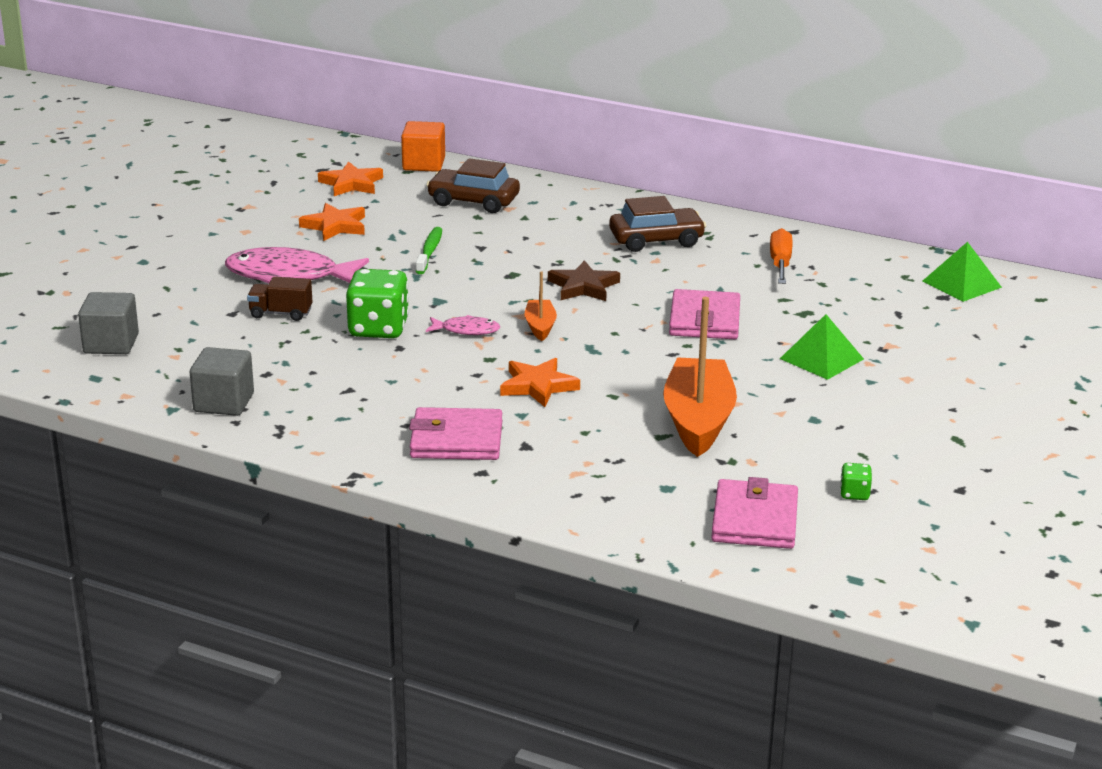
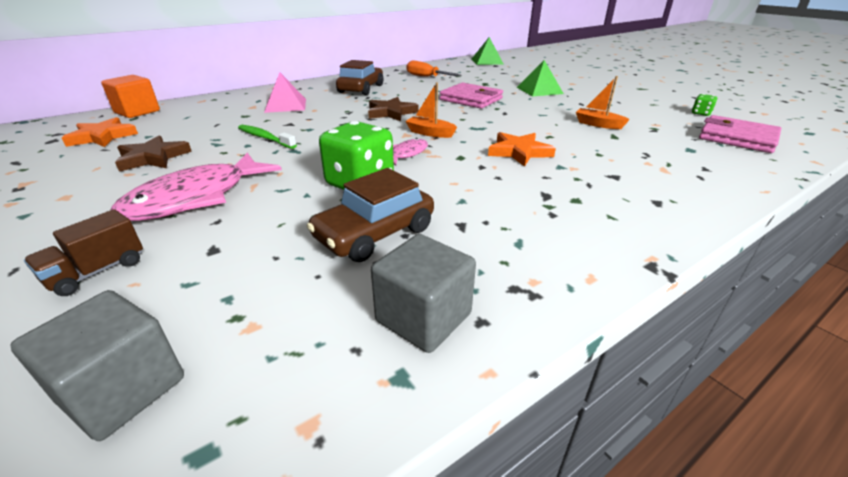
camera: 60 degrees left, 5 degrees up
(281, 313) = (261, 221): brown truck -> brown truck (97, 272)
(335, 226) = (153, 158): orange star -> brown star
(456, 440) = (594, 199): pink wallet -> none
(473, 201) = (222, 112): brown car -> brown car (375, 233)
(534, 222) = (286, 105): none -> pink pyramid
(698, 421) = (598, 124): orange boat -> orange boat, size x0.48

